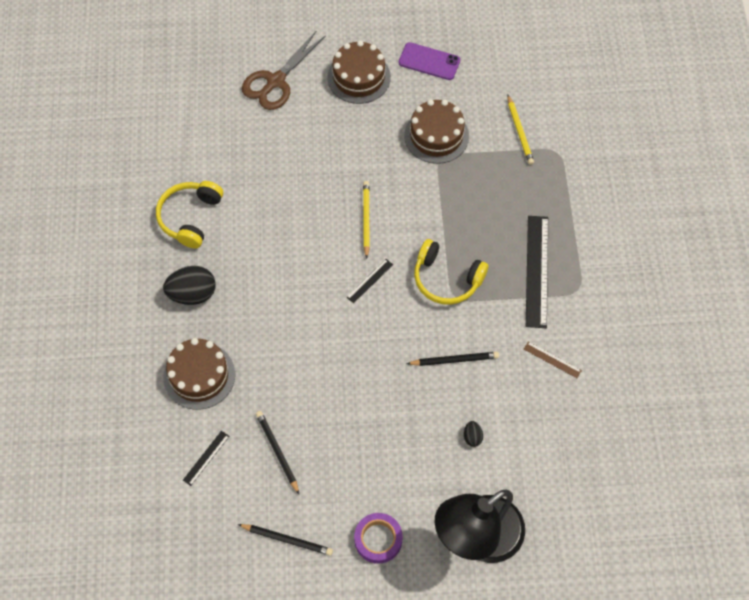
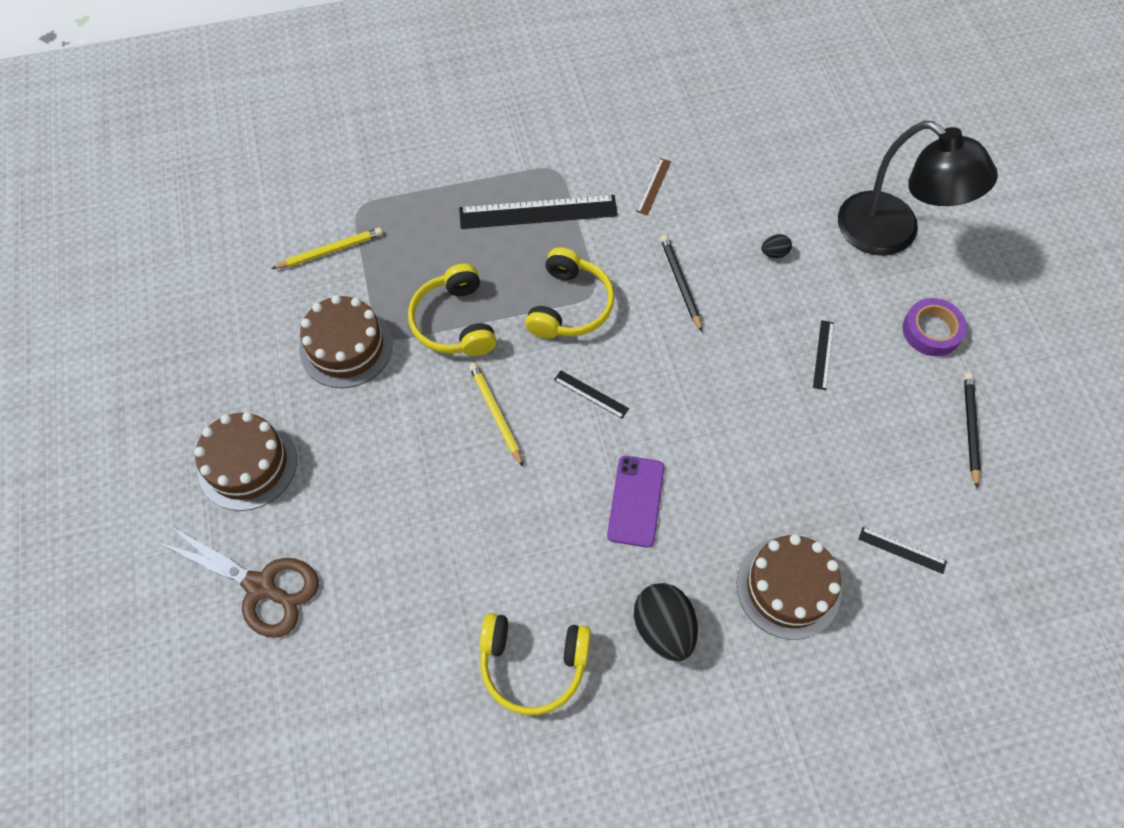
camera: 100 degrees left, 0 degrees up
(277, 452) = (863, 462): black pencil -> none
(366, 219) = (496, 414): yellow pencil -> yellow pencil turned 75 degrees clockwise
(372, 449) = (823, 355): none -> black ruler
(429, 61) = (215, 373): purple phone -> purple phone (635, 501)
(445, 203) = (454, 322): none -> yellow headphones

